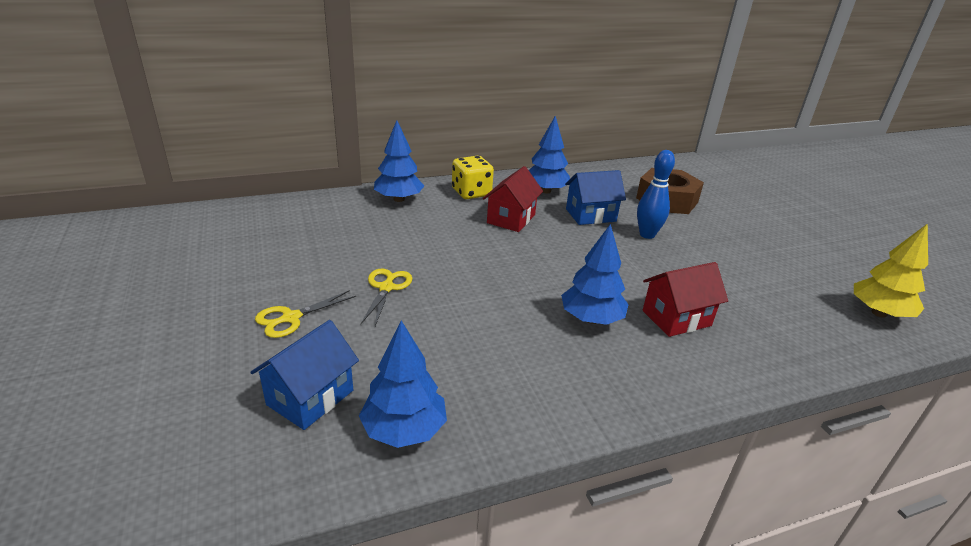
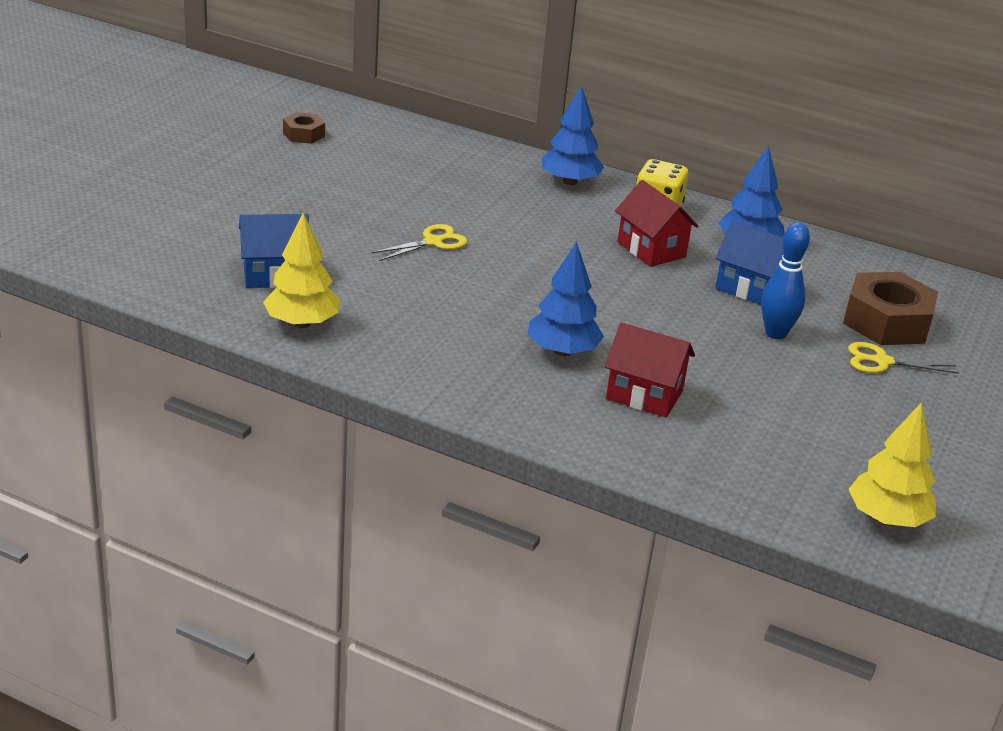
camera: 45 degrees right, 0 degrees up
(155, 253) = (304, 134): none -> brown nut
(291, 318) = (332, 225): yellow scissors -> yellow scissors (882, 362)
(404, 430) = (302, 323): blue tree -> yellow tree
(511, 219) = (651, 249): red house -> red house turned 75 degrees clockwise

